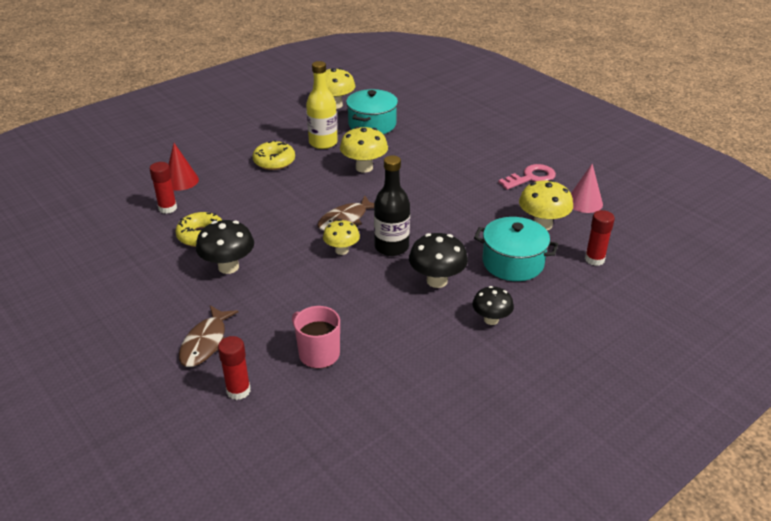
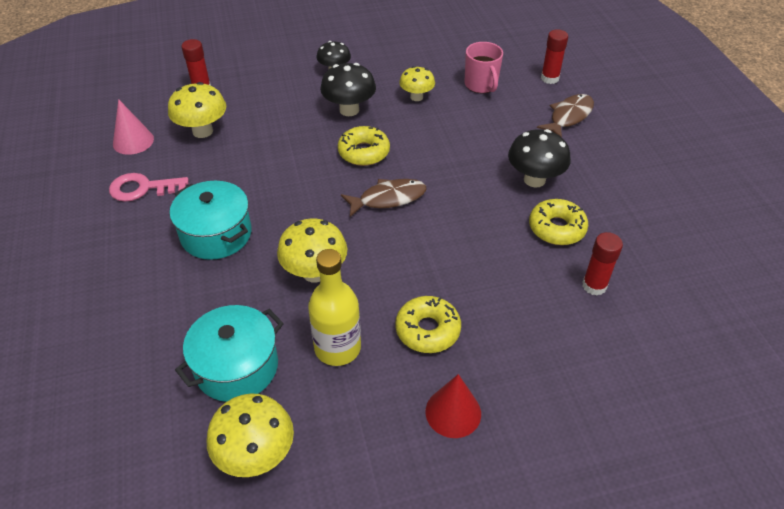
camera: 155 degrees left, 10 degrees up
(181, 181) = (572, 335): red cone -> red cone (453, 412)
(341, 250) = (414, 163): yellow mushroom -> yellow mushroom (416, 97)
(391, 247) = (364, 152): black bottle -> yellow donut
(513, 263) = (271, 106): turquoise pot -> turquoise pot (216, 234)

